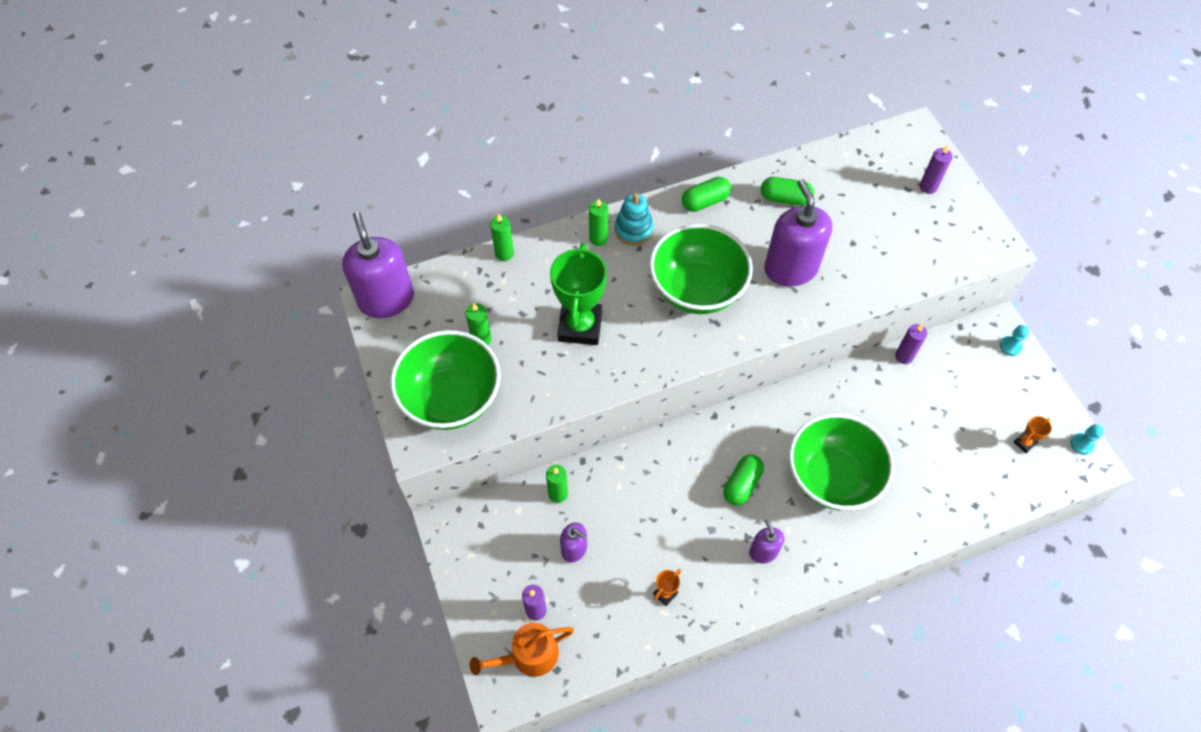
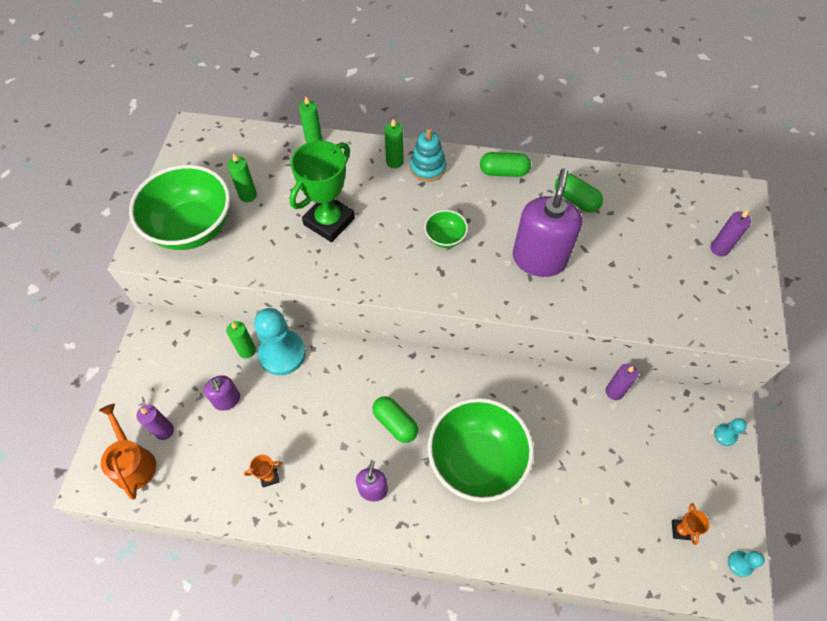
camera: 30 degrees right, 0 degrees up
(386, 299) = (204, 134): purple soap dispenser -> none
(528, 655) = (133, 463): orange watering can -> orange watering can turned 60 degrees clockwise
(594, 478) = (282, 353): none -> turquoise pawn
(697, 289) = (445, 238): green bowl -> green bowl, size x0.45
(742, 484) = (395, 423): green capsule -> green capsule turned 75 degrees clockwise
(1024, 443) = (681, 530): orange trophy -> orange trophy turned 75 degrees counterclockwise

